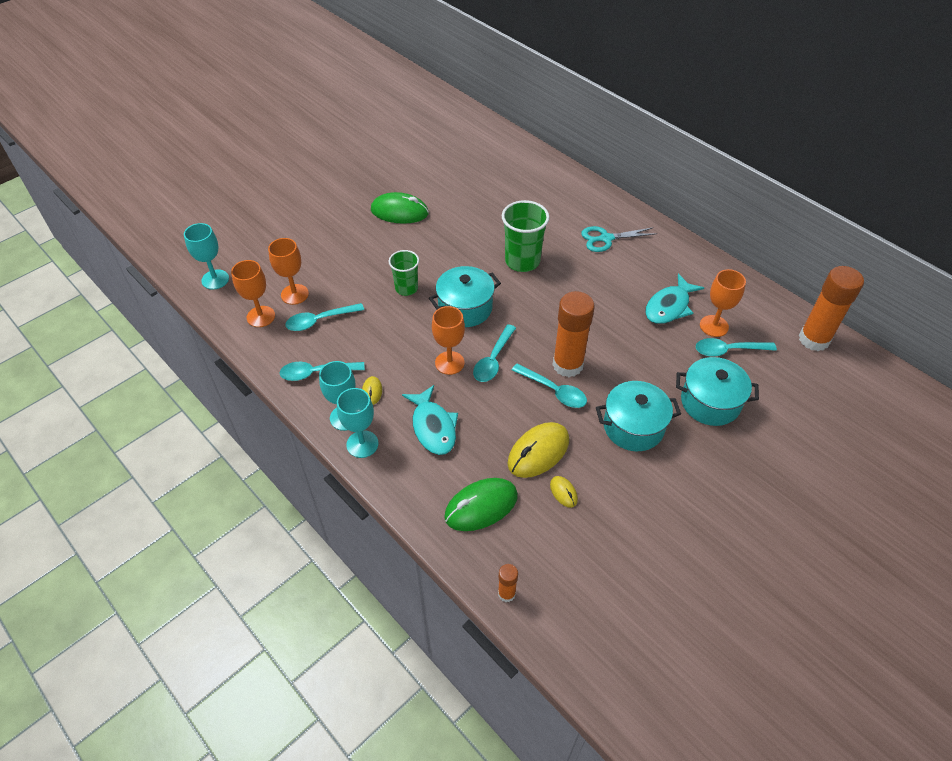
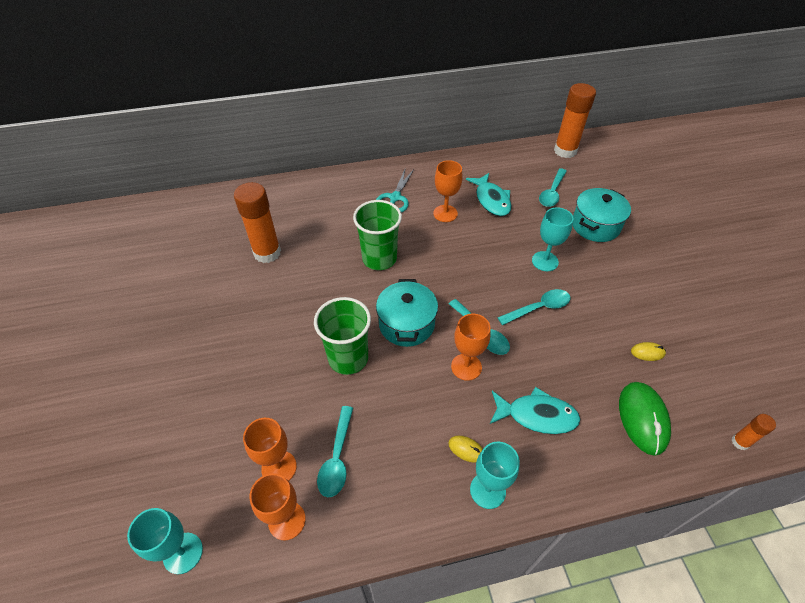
camera: 60 degrees left, 0 degrees up
(316, 373) = (411, 493): turquoise spoon -> none
(362, 444) = (530, 489): turquoise goblet -> turquoise goblet (545, 261)
(399, 212) = (239, 317): green mouse -> none
(406, 288) = (348, 358): green cup -> green cup, size x1.57
(538, 452) = (599, 349): yellow mouse -> none
(568, 365) = (516, 286): orange glue stick -> orange glue stick (267, 253)
(633, 427) = (599, 278): turquoise pot -> none
(714, 326) = (525, 188): orange goblet -> orange goblet (445, 213)

